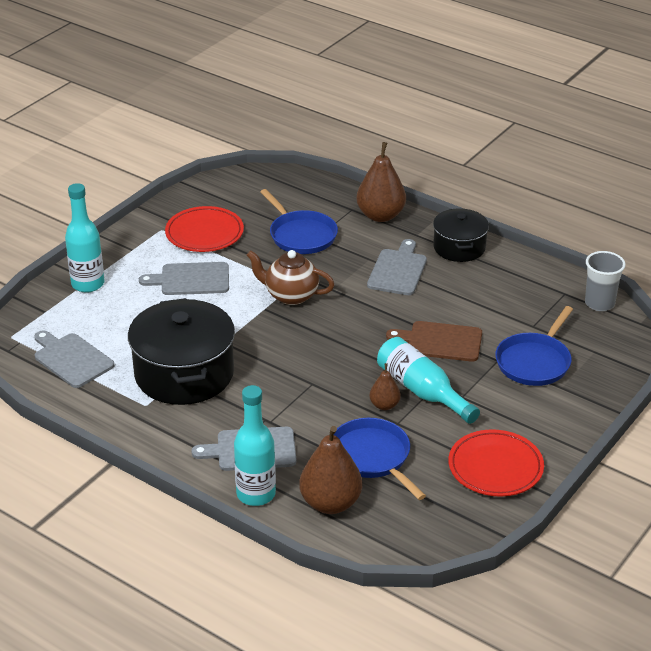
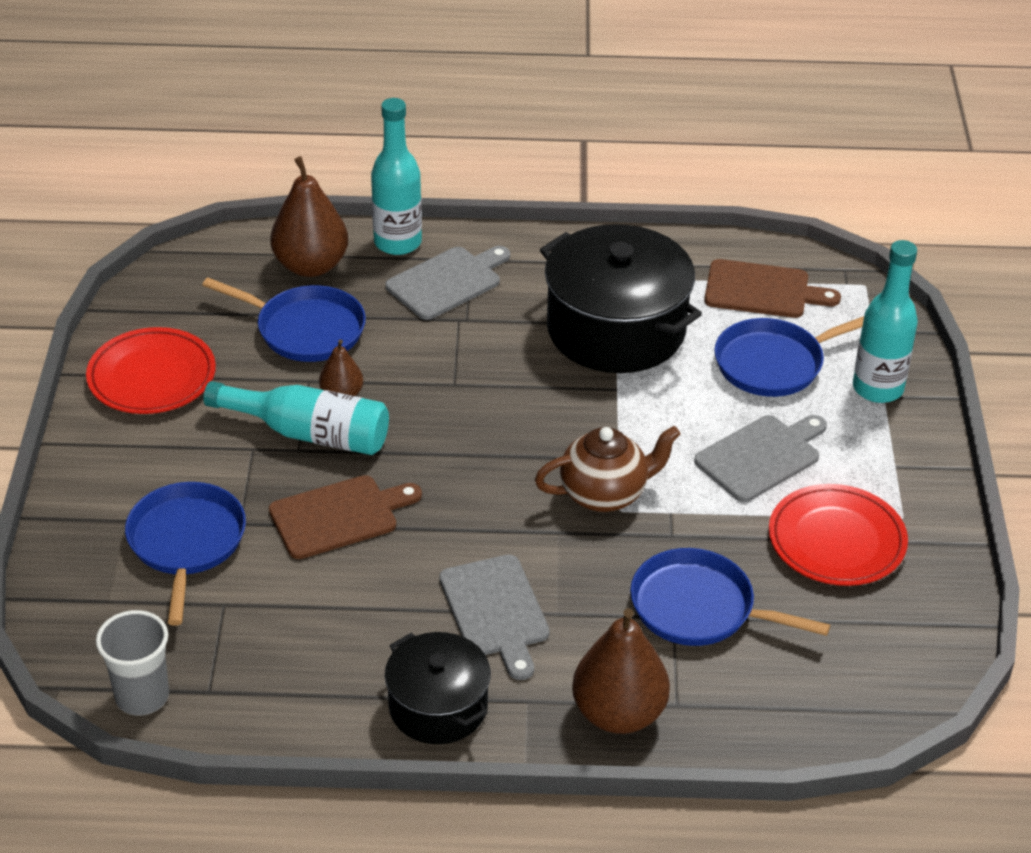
camera: 145 degrees right, 5 degrees up
(71, 359) = (762, 290): grey cutting board -> brown cutting board
(122, 318) = (774, 363): none -> blue pan

